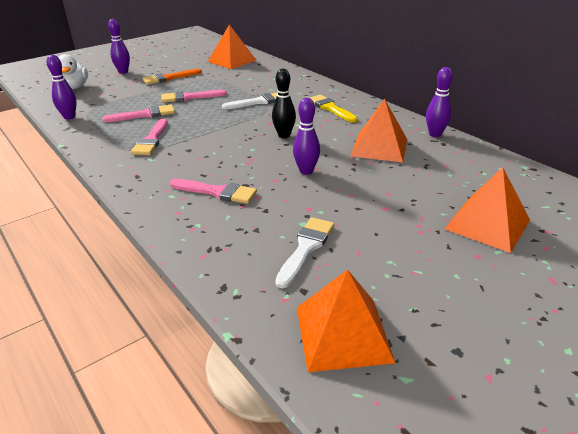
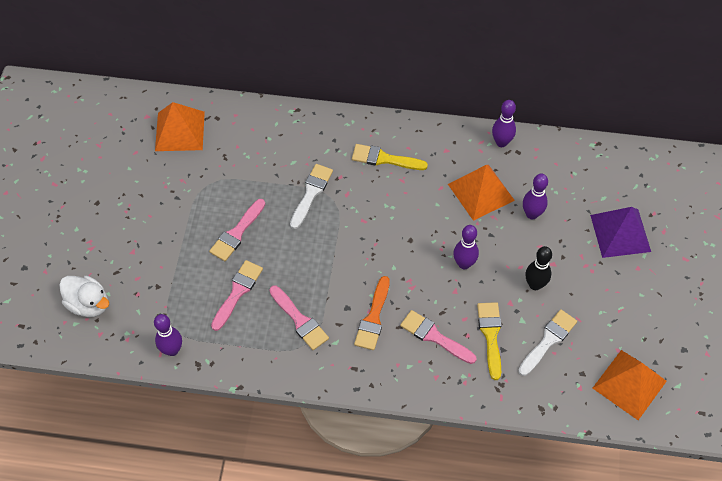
camera: 45 degrees left, 25 degrees up
(123, 72) = (93, 238): purple bowling pin -> purple bowling pin (532, 214)
(169, 78) = (163, 214): orange brush -> orange brush (373, 318)
(217, 192) = (434, 336): pink brush -> pink brush turned 120 degrees counterclockwise
(260, 216) = (490, 335): none -> yellow brush
(284, 135) = (395, 230): black bowling pin -> black bowling pin (535, 285)
(306, 248) = (548, 340): white brush -> white brush turned 60 degrees clockwise
(487, 224) = (620, 233): orange pyramid -> purple pyramid

